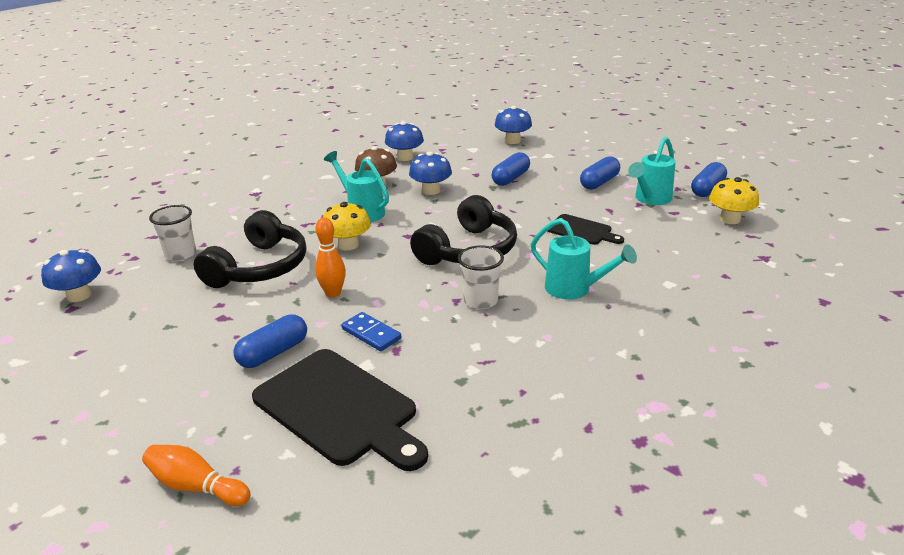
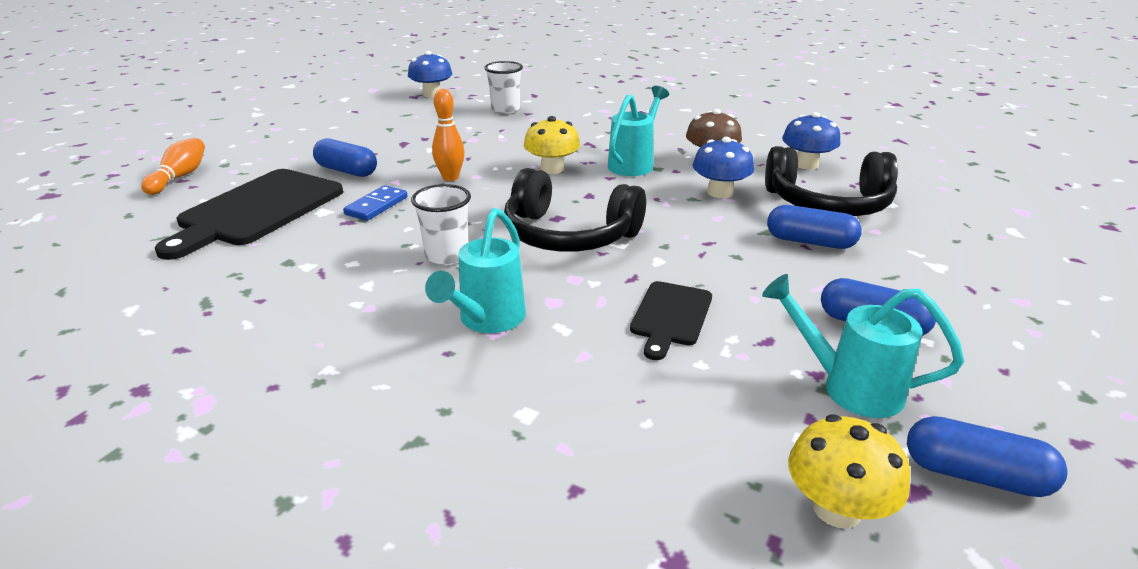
camera: 75 degrees right, 0 degrees up
(259, 267) = (492, 140): black headphones -> black headphones (828, 203)
(512, 141) = (960, 230): blue mushroom -> none

